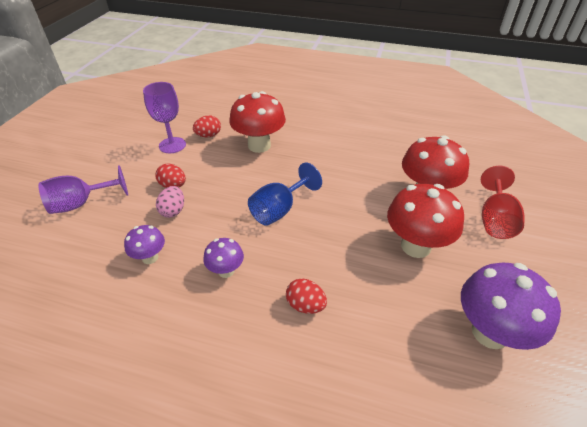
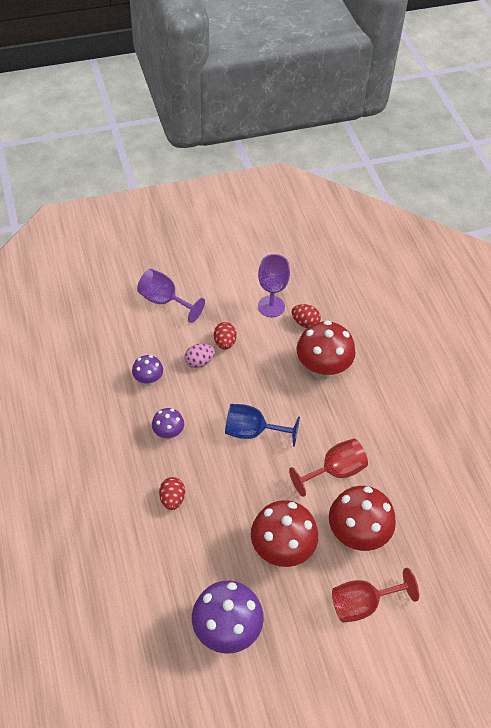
camera: 55 degrees right, 10 degrees up
(358, 180) = (335, 471): none -> red goblet

